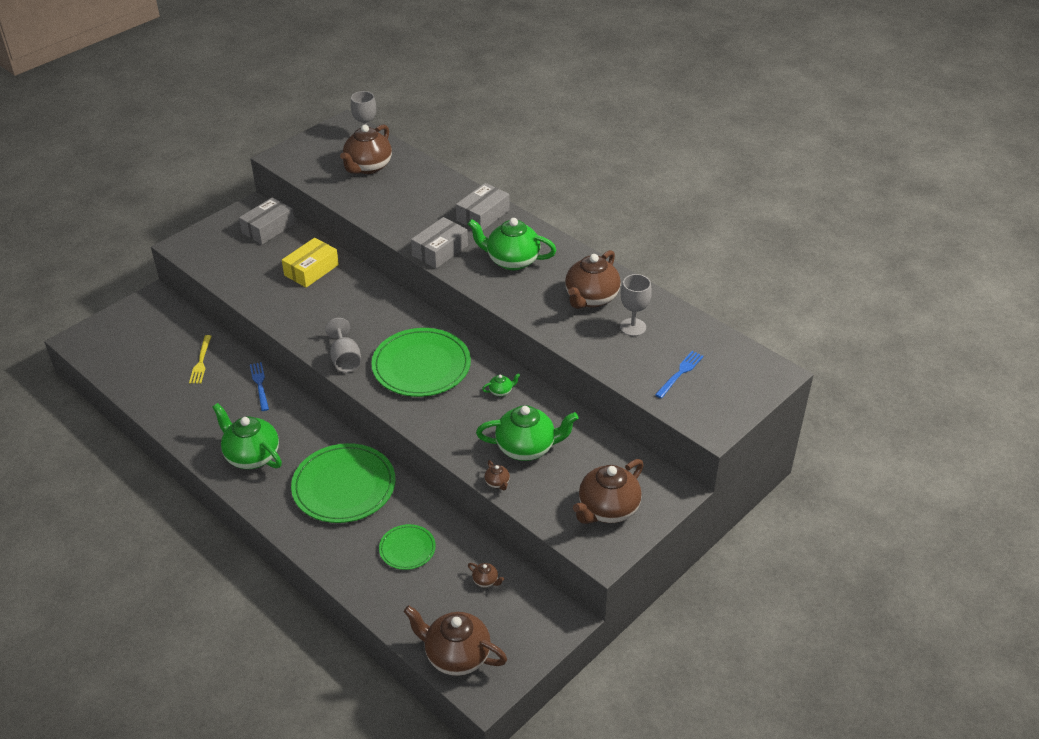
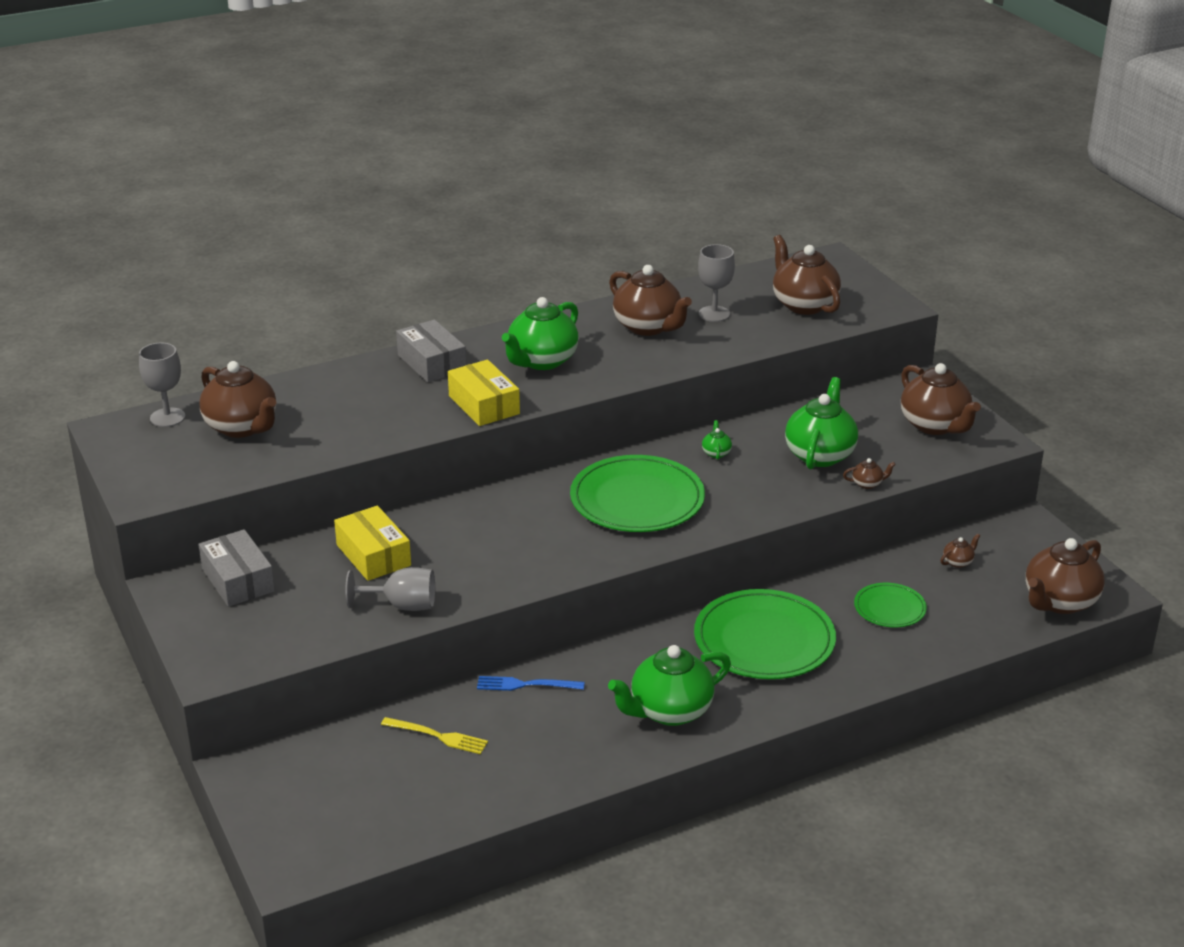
camera: 70 degrees left, 10 degrees down
(345, 359) = (589, 555): grey goblet -> grey goblet (402, 606)
(440, 250) = (484, 405): grey box -> yellow box
(680, 373) = (803, 304): blue fork -> brown teapot

